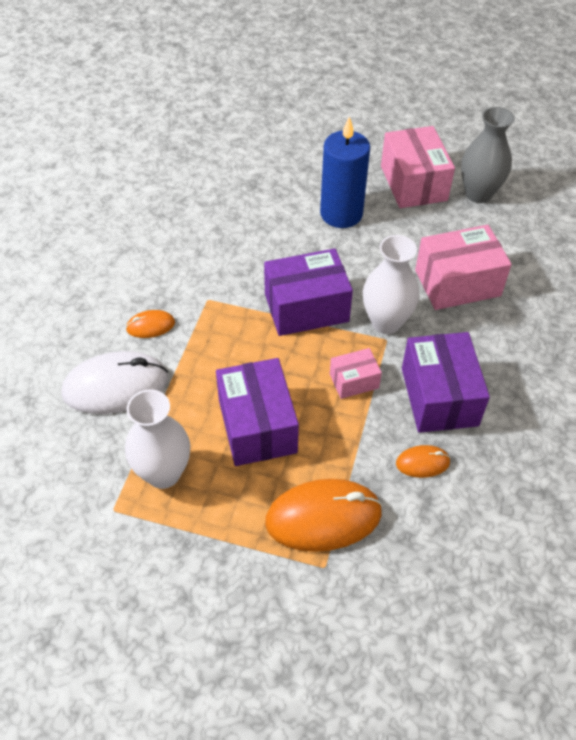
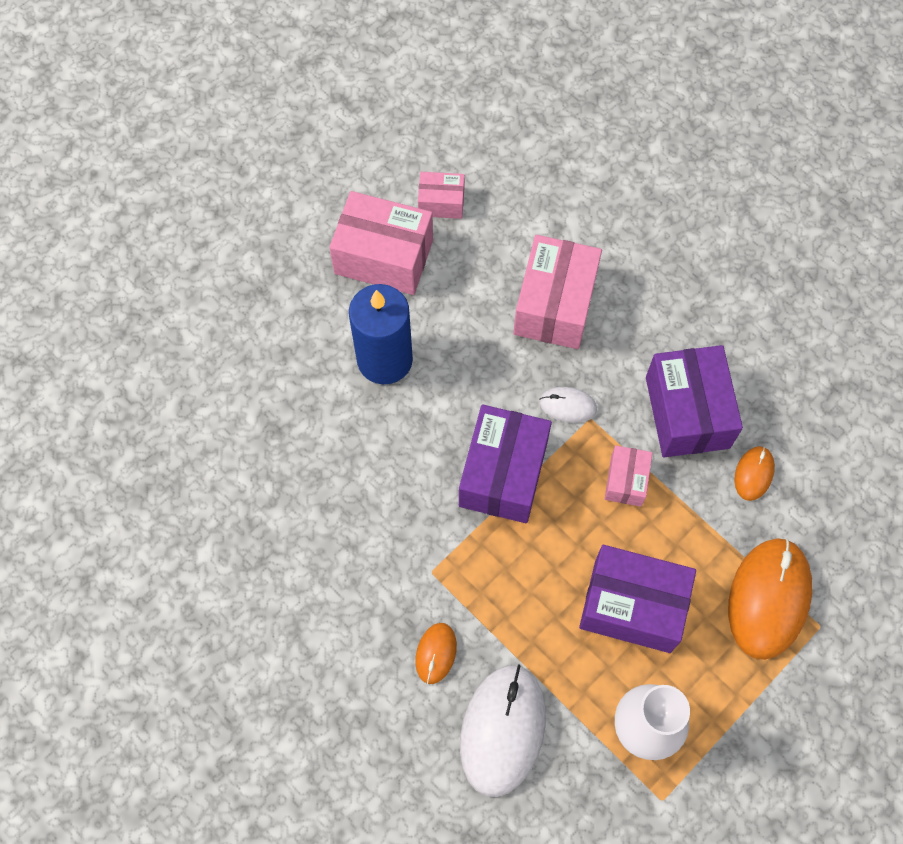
camera: 60 degrees left, 15 degrees up
(386, 322) = (567, 405): white vase -> white mouse
(439, 397) = (687, 412): purple box -> purple box turned 60 degrees clockwise
(478, 194) = (441, 202): grey vase -> pink box

